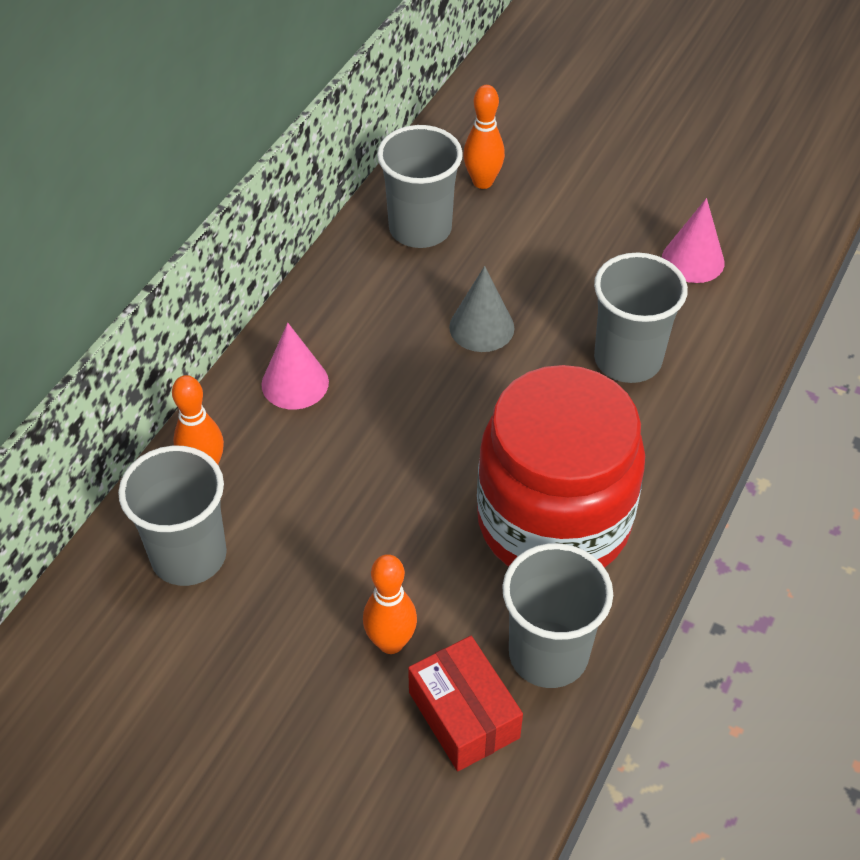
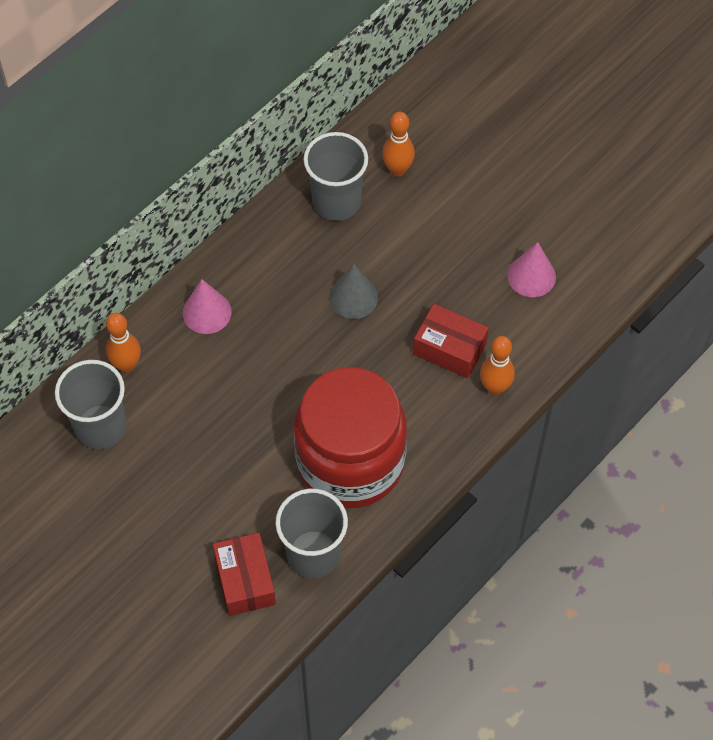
camera: 15 degrees right, 10 degrees up
(391, 642) = (214, 520): orange bowling pin -> orange bowling pin (495, 387)
(627, 359) = (449, 349): grey cup -> red box

